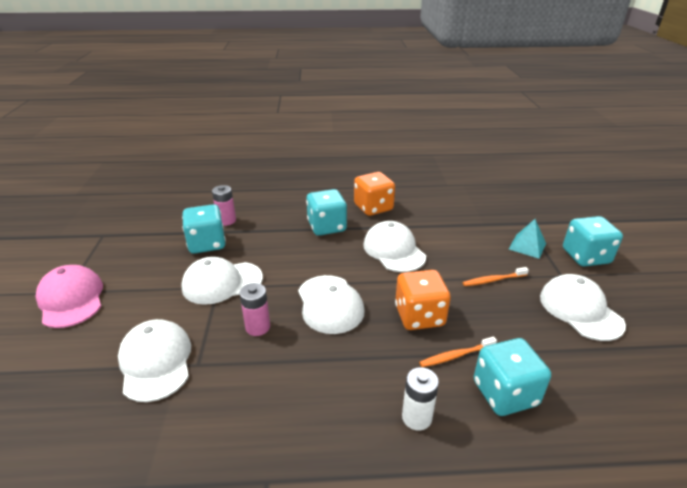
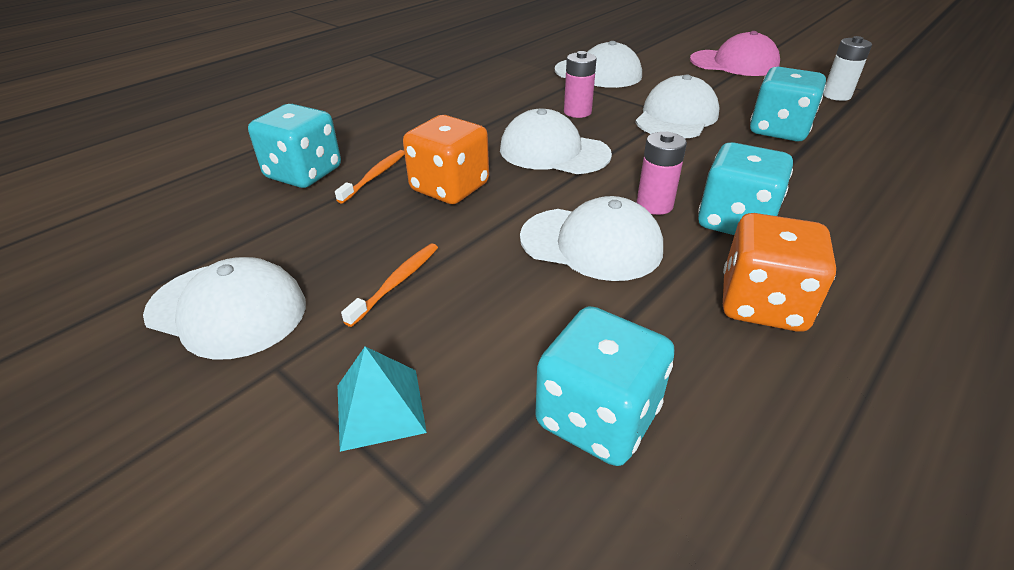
camera: 135 degrees right, 5 degrees up
(226, 221) = (839, 157): pink battery -> pink battery (654, 205)
(416, 417) = (373, 130): white battery -> white battery (836, 95)
(585, 256) = (224, 467): turquoise dice -> turquoise dice (597, 417)

